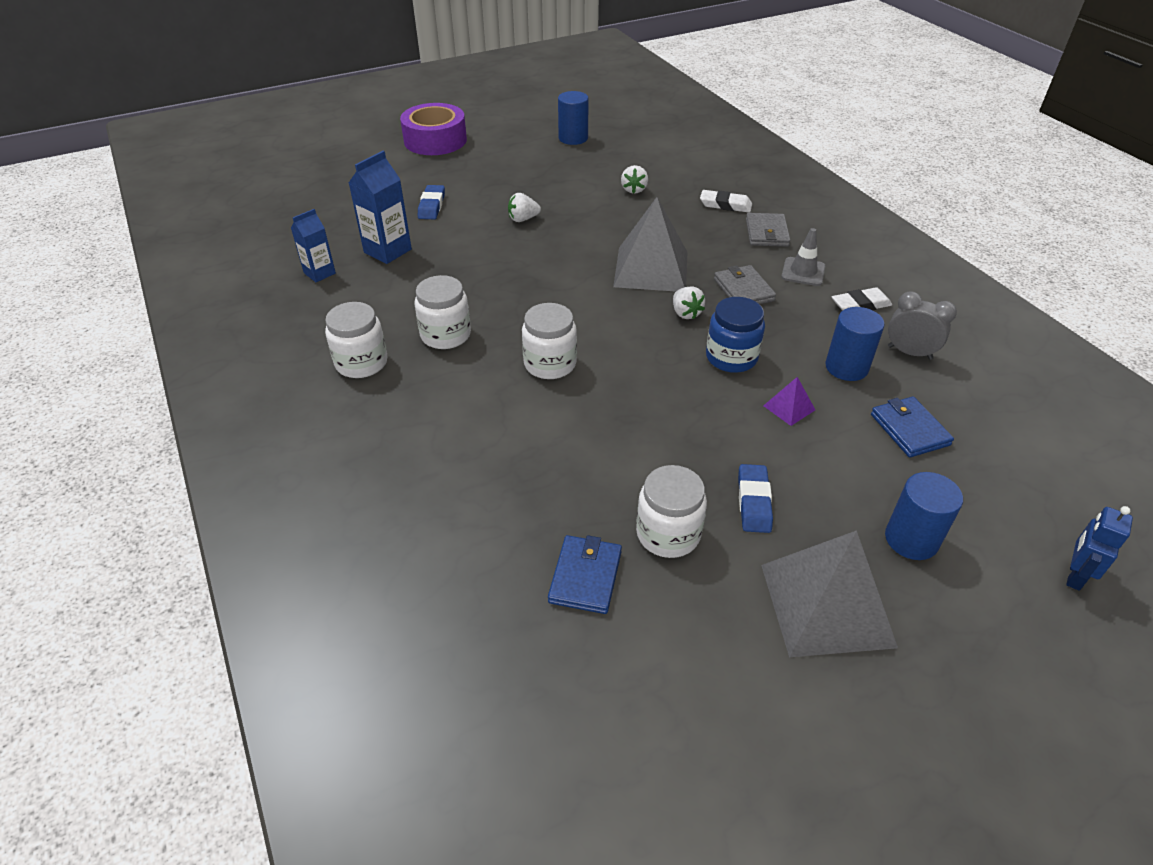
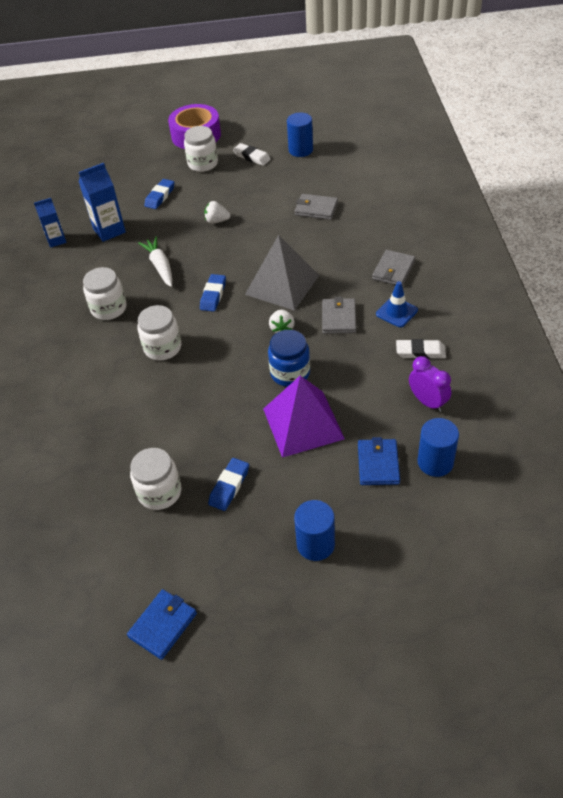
camera: 25 degrees right, 5 degrees up
(361, 363) = (45, 318): white jar -> white jar (203, 164)
(483, 277) = (160, 266): none -> white carrot
(574, 295) = (213, 295): none -> blue eraser
(585, 577) = (92, 505): blue wallet -> blue wallet (163, 625)
(634, 189) = (316, 209): white strawberry -> grey wallet
(725, 205) = (379, 237): white eraser -> white eraser (252, 157)
(789, 407) = (303, 423): purple pyramid -> purple pyramid, size x2.32
(803, 272) = (396, 312): grey traffic cone -> blue traffic cone
(826, 604) = (226, 570): grey pyramid -> none
(846, 367) = (369, 402): blue cylinder -> blue cylinder (435, 462)
(909, 353) = (427, 402): grey clock -> purple clock
(1074, 575) = (411, 605): blue robot -> none

